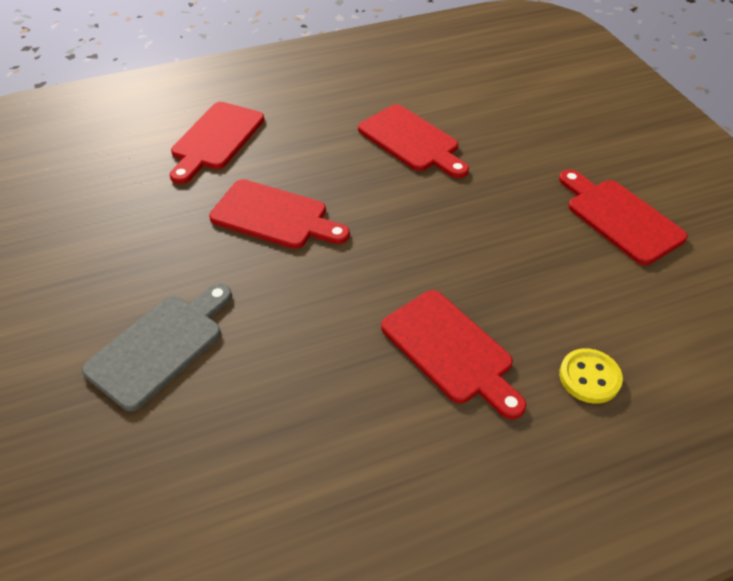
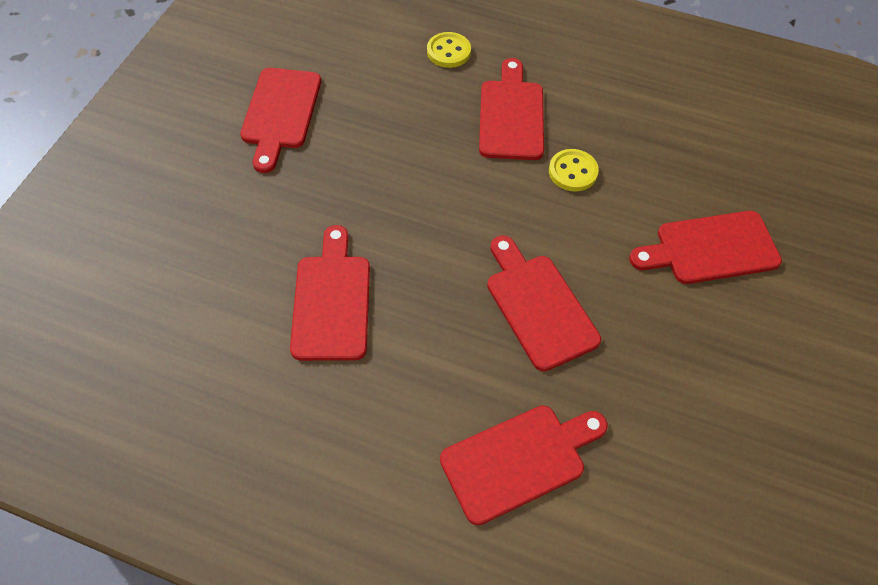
camera: 140 degrees left, 10 degrees up
(160, 346) = (711, 248): grey cutting board -> red cutting board
(340, 333) = (572, 172): none -> yellow button

